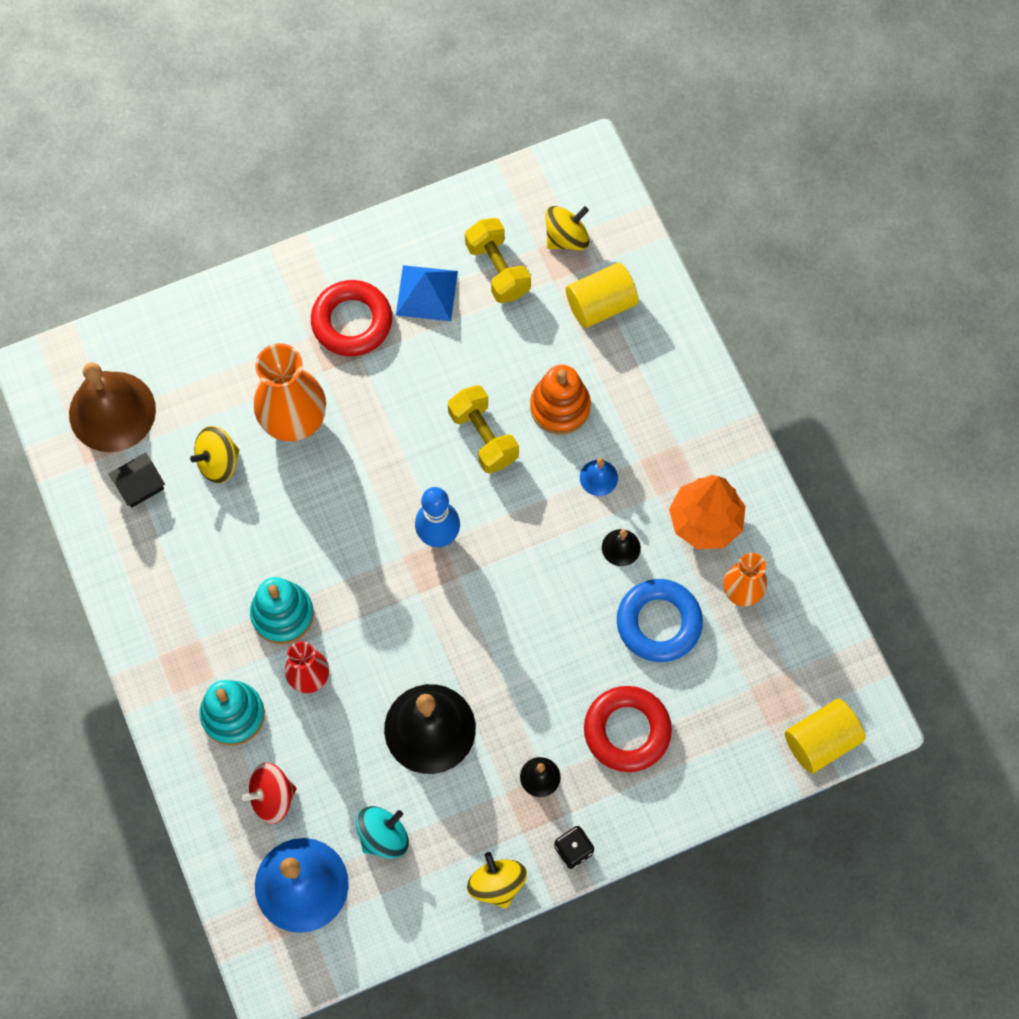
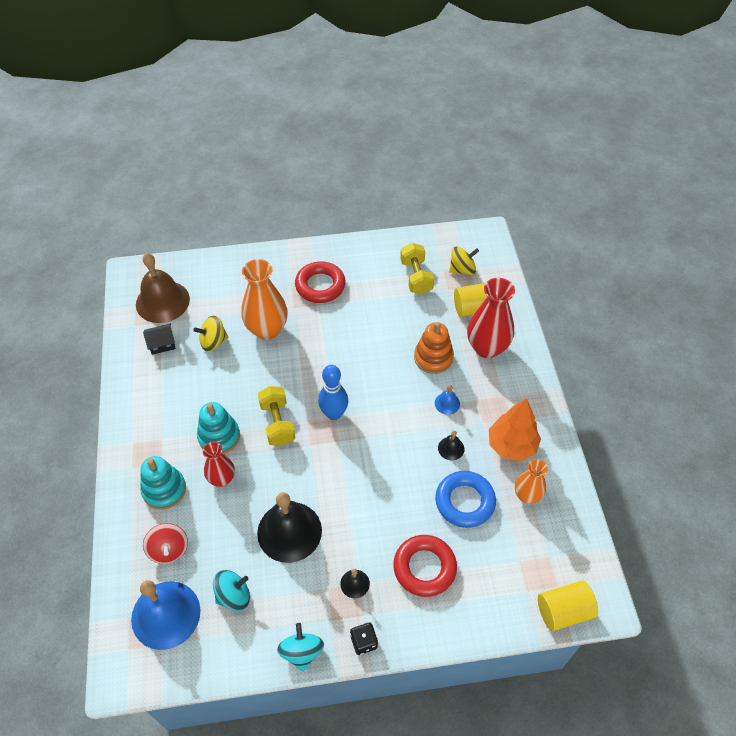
camera: 15 degrees right, 15 degrees down
(272, 797) = (169, 549): red spinning top -> red spinning top turned 105 degrees counterclockwise
(427, 293) = (370, 280): blue pyramid -> none
(483, 437) = (380, 364): yellow dumbbell -> yellow dumbbell (277, 423)
(497, 884) = (302, 652): yellow spinning top -> turquoise spinning top
(635, 370) = (487, 348): none -> red vase

